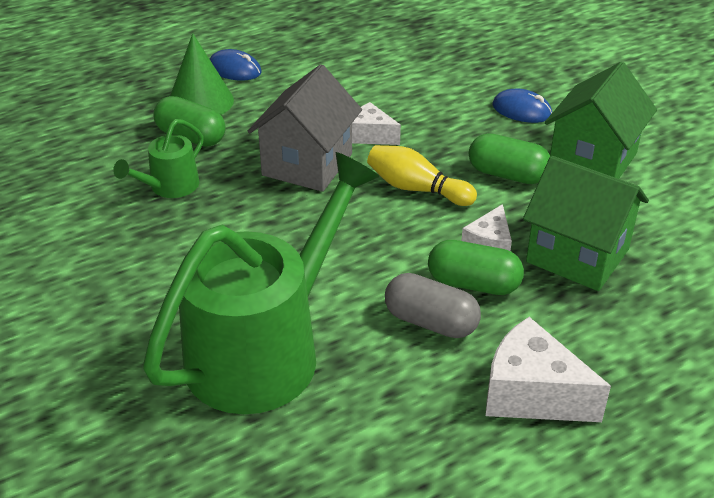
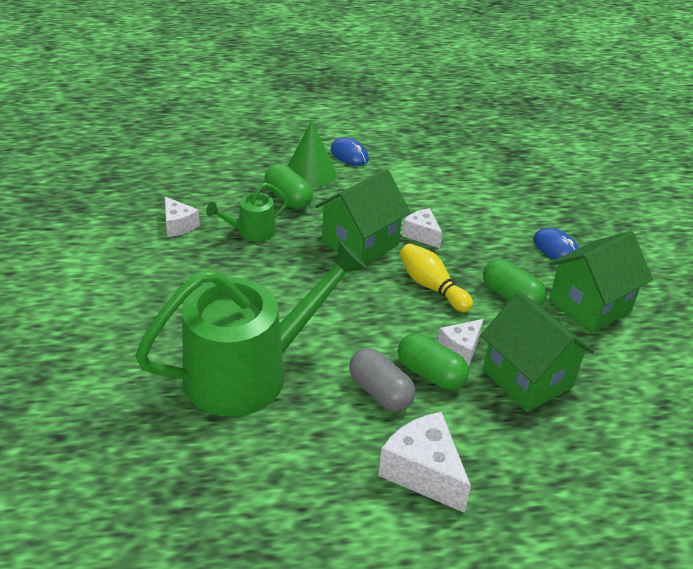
camera: 20 degrees right, 0 degrees up
(72, 205) = (178, 225): none -> white cheese
(307, 164) = (360, 243): grey house -> green house

